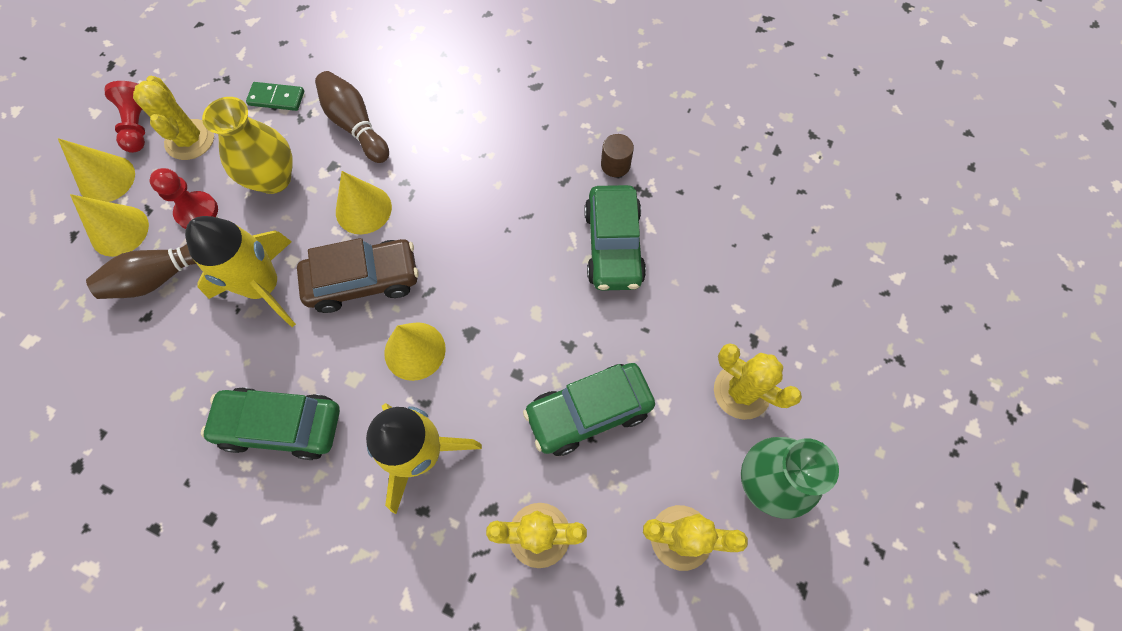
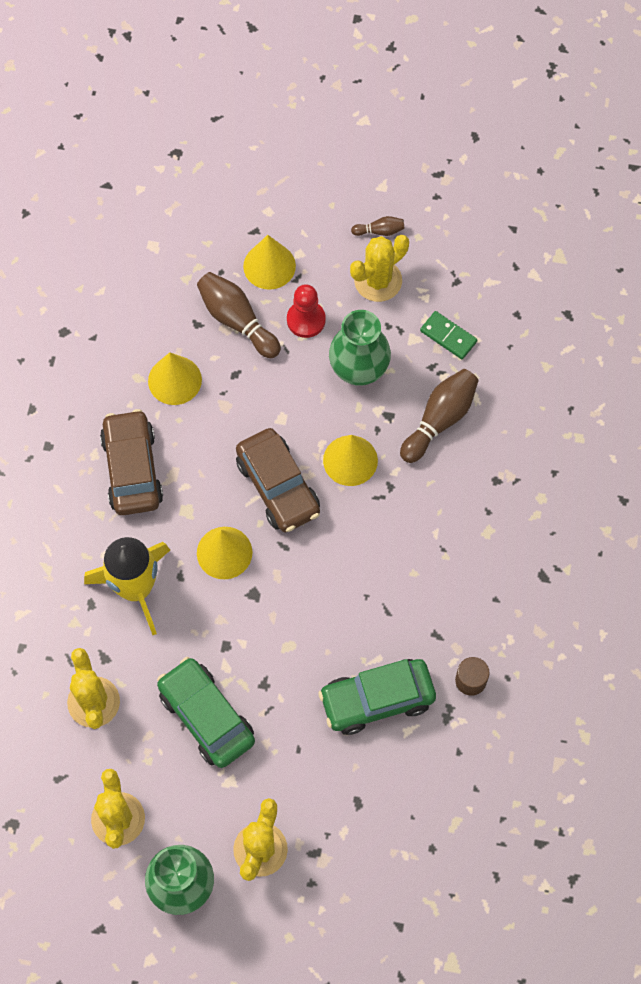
camera: 75 degrees right, 0 degrees up
(107, 179) = (316, 231): yellow cone -> yellow cone (174, 380)
(139, 125) = (380, 231): red pawn -> brown bowling pin
(264, 287) = (249, 406): yellow rocket -> none
(273, 179) = (359, 370): yellow vase -> green vase
(276, 98) = (448, 336): green domino -> green domino turned 45 degrees counterclockwise
(281, 426) = (132, 469): green car -> brown car

